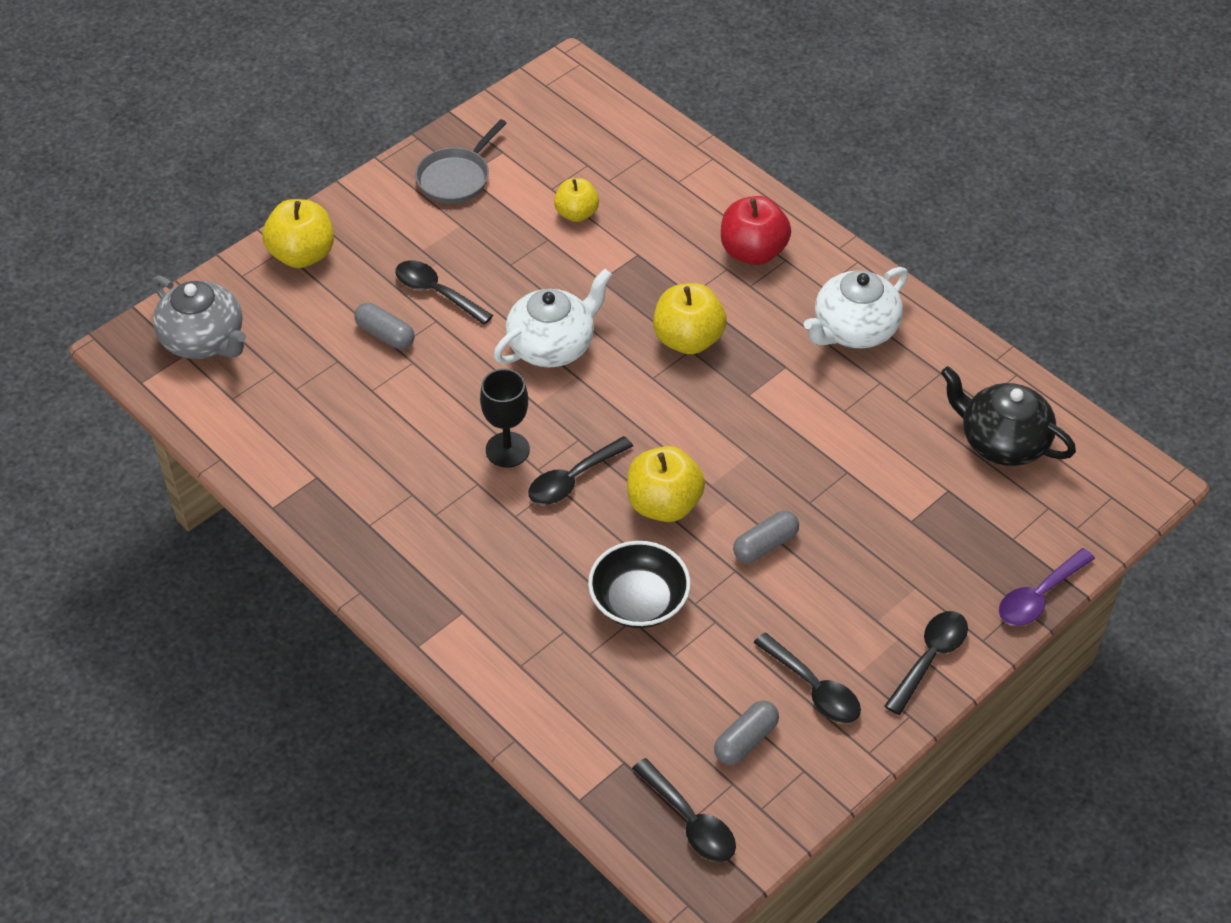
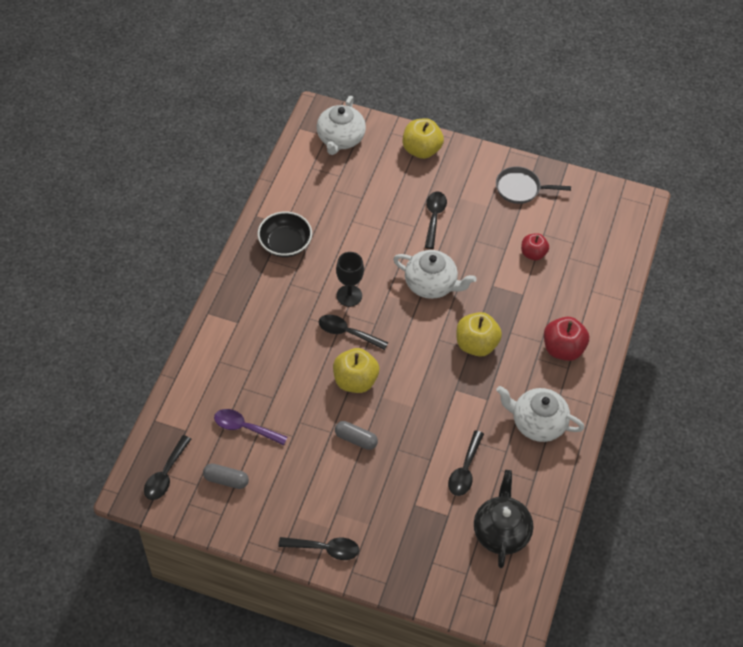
camera: 60 degrees right, 5 degrees up
(204, 340) = (340, 139): grey teapot -> white teapot
(385, 334) = (391, 209): grey capsule -> none
(576, 213) = (533, 254): yellow apple -> red apple
(639, 601) = (286, 396): black bowl -> black bowl (285, 243)
(813, 688) = (275, 499): black spoon -> black spoon (465, 470)
(1039, 596) = (398, 590): purple spoon -> purple spoon (245, 428)

